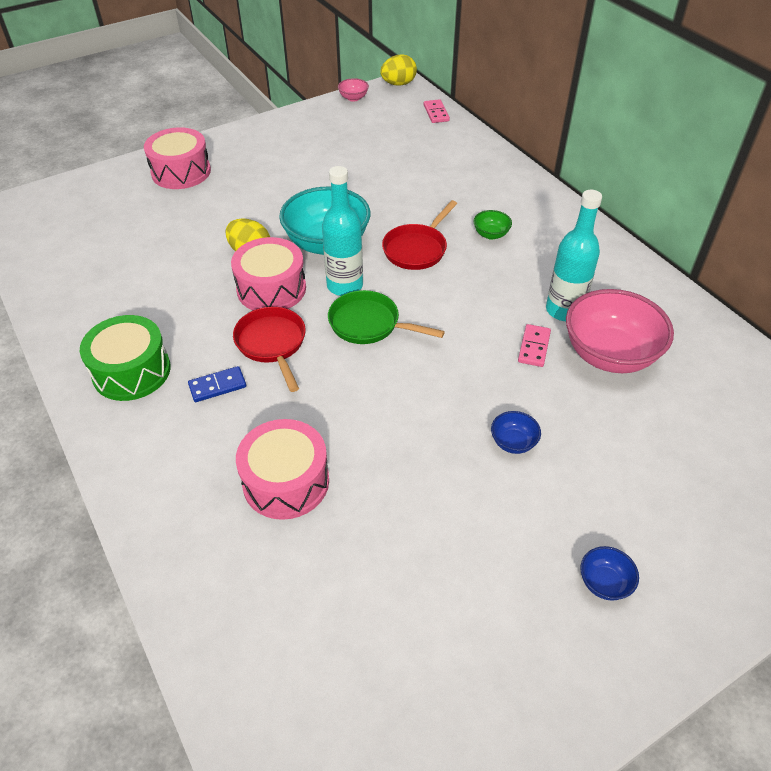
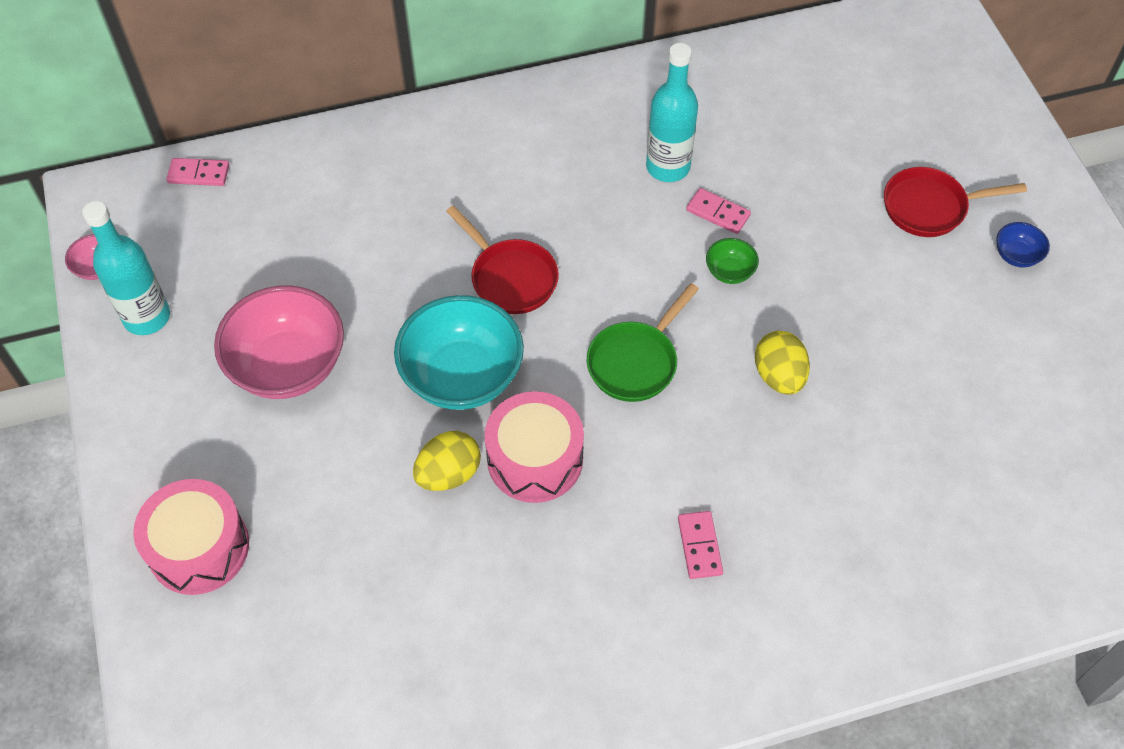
camera: 75 degrees left, 10 degrees up
(131, 371) = (648, 648): green drum -> none
(217, 386) = (700, 546): blue domino -> pink domino
(272, 344) = (641, 474): red pan -> red pan (930, 207)
(286, 481) = (860, 493): pink drum -> none
(345, 286) = (556, 373): turquoise bottle -> turquoise bottle (147, 317)
(398, 84) = (88, 199): yellow egg -> yellow egg (779, 376)
(491, 234) = (509, 193): green bowl -> green bowl (729, 272)
(513, 442) = (847, 273): blue bowl -> none
(609, 355) = (746, 152): pink bowl -> pink bowl (288, 366)

